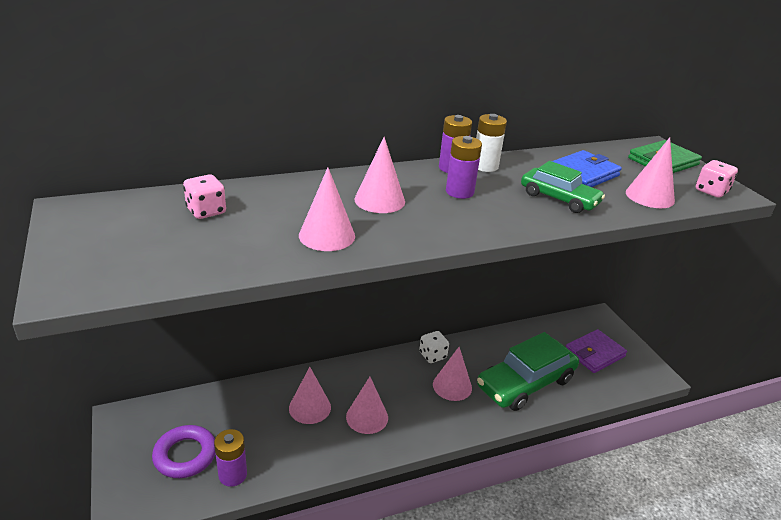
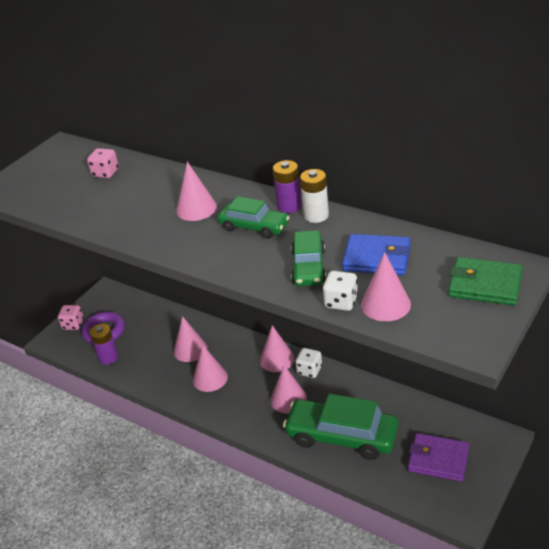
camera: 60 degrees right, 5 degrees up
(327, 235) = (127, 217): pink cone -> pink cone (277, 359)
(459, 192) = (254, 227): purple battery -> green car
(627, 208) = (341, 302): none -> white dice
(711, 191) = (456, 332): pink dice -> pink dice (73, 324)

